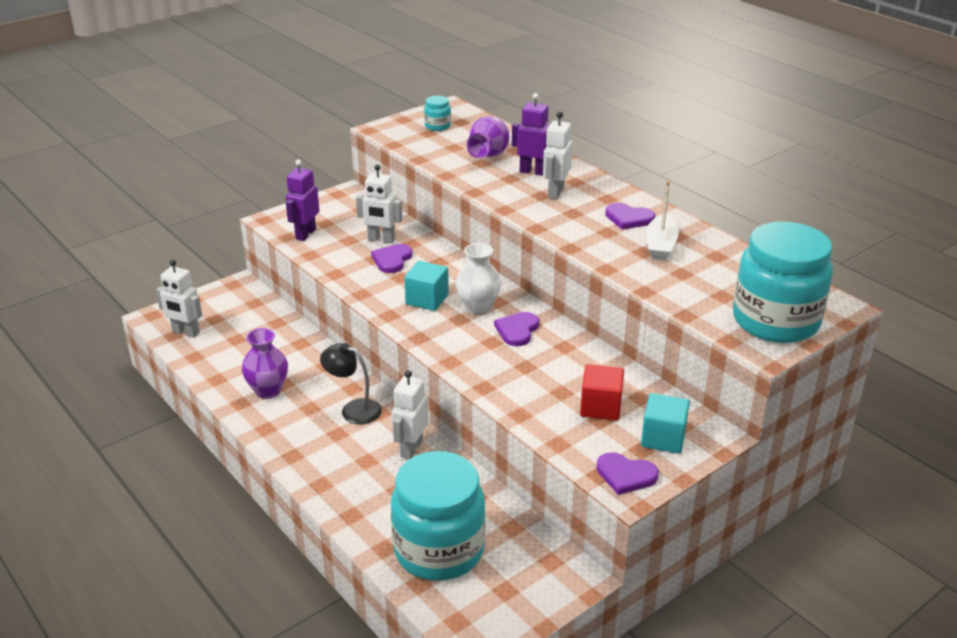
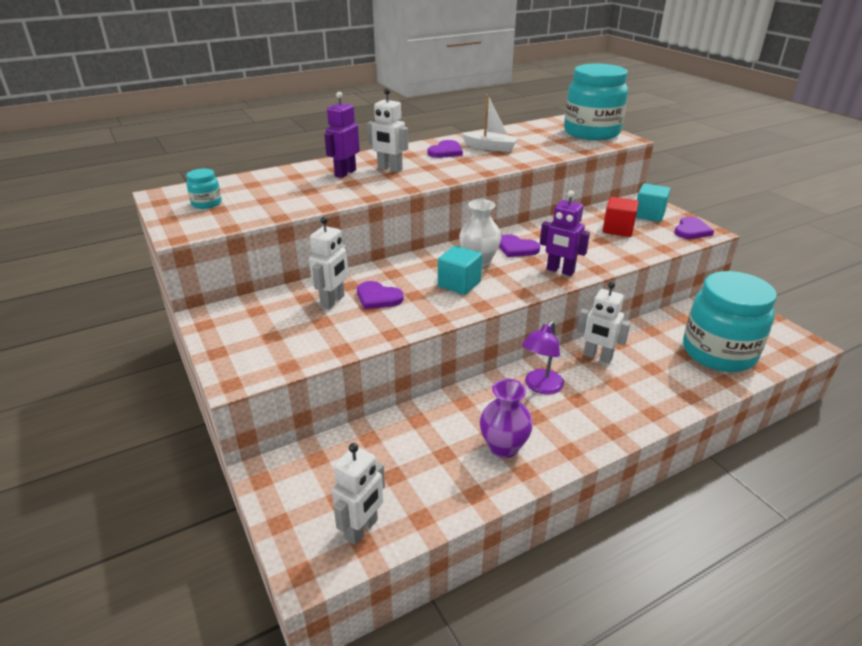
camera: 80 degrees left, 0 degrees up
(305, 234) = (291, 351): purple robot -> purple robot (560, 271)
(353, 409) = (540, 387): black lamp -> purple lamp
(488, 155) = (297, 187): purple vase -> none

